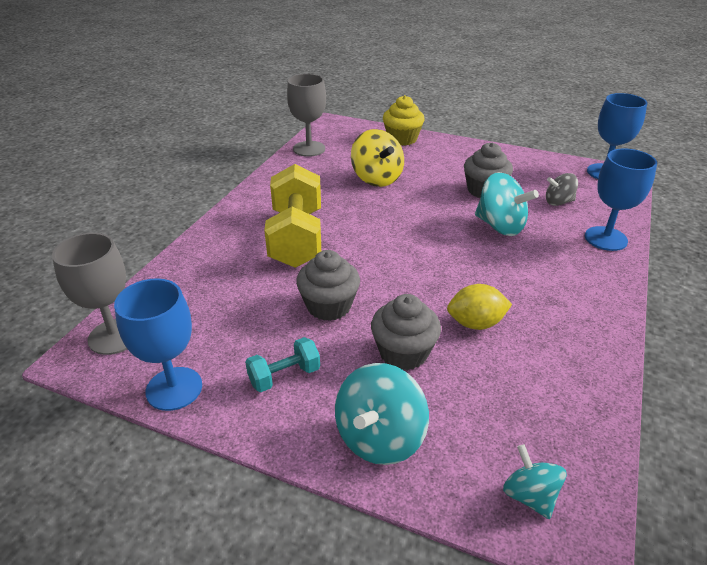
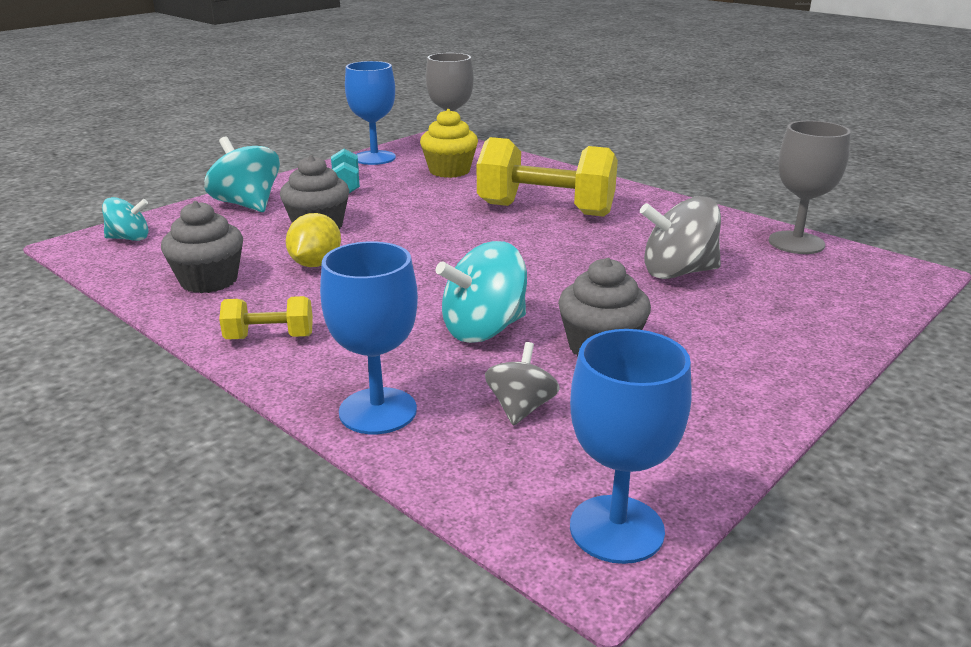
camera: 110 degrees right, 10 degrees down
(329, 306) = (414, 209): grey cupcake -> grey cupcake (209, 281)
(376, 178) = (678, 272): yellow spinning top -> grey spinning top
(402, 139) = (836, 320): yellow cupcake -> yellow cupcake (449, 171)
(588, 302) = (270, 337): none -> yellow dumbbell

